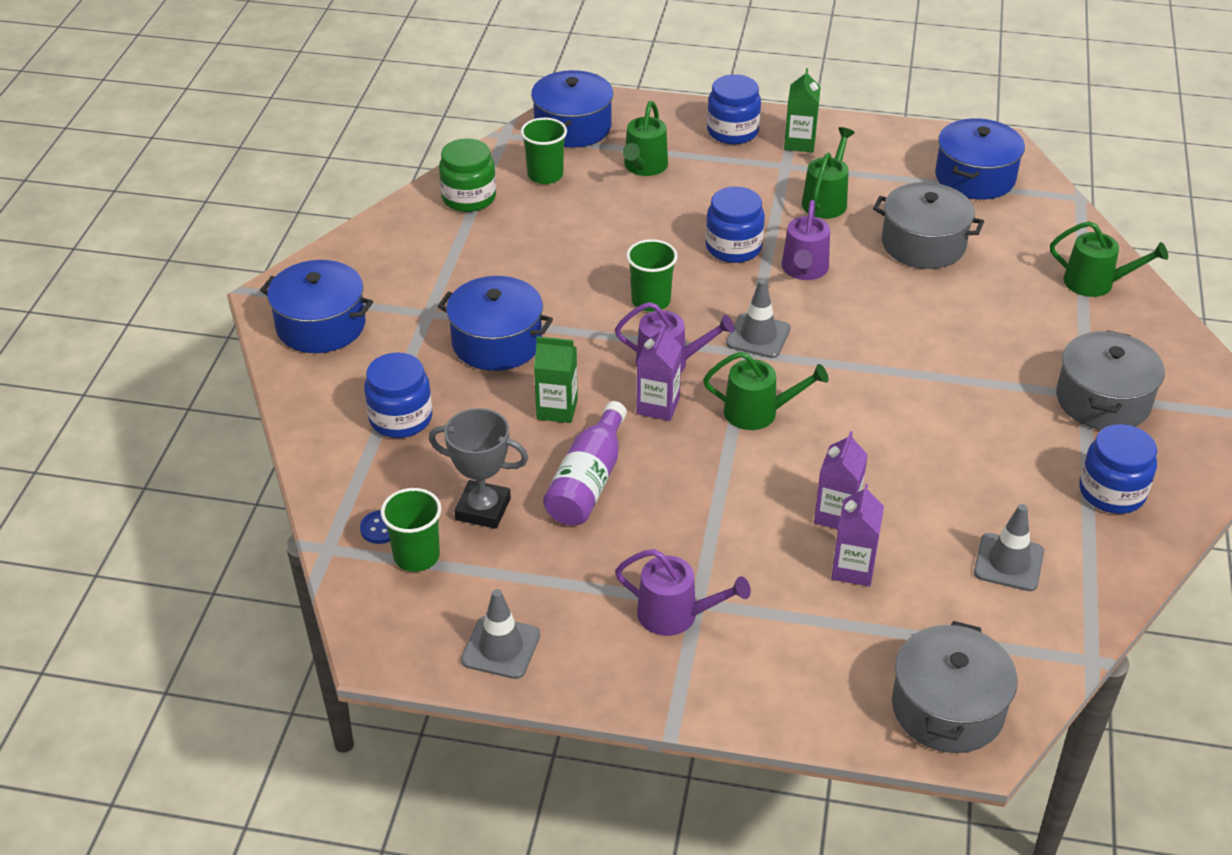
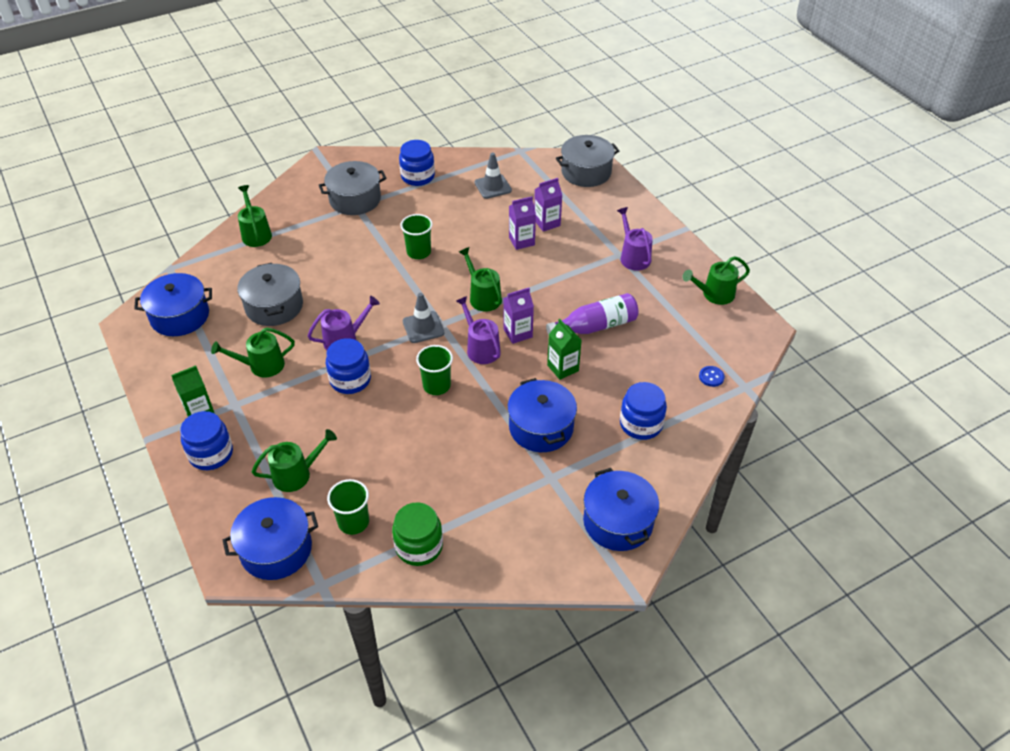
camera: 130 degrees left, 5 degrees up
(416, 556) = (708, 353): green cup -> green cup (418, 252)
(483, 509) = (656, 350): grey trophy -> none
(501, 647) = (714, 294): grey traffic cone -> green watering can

